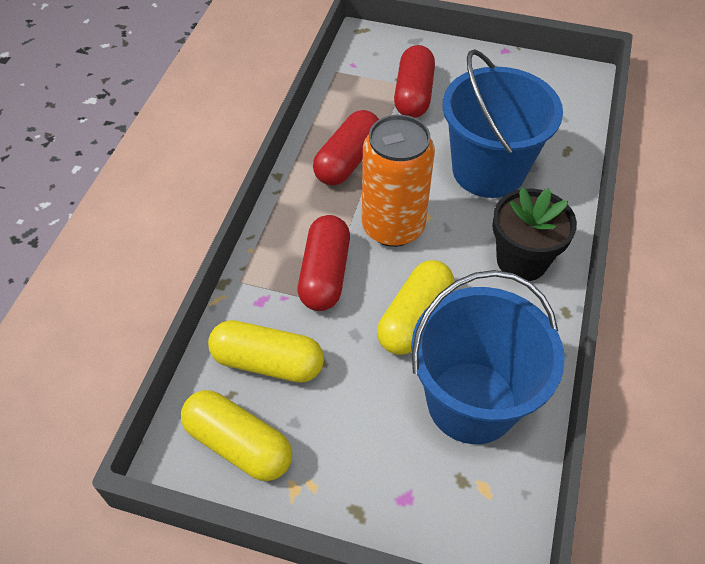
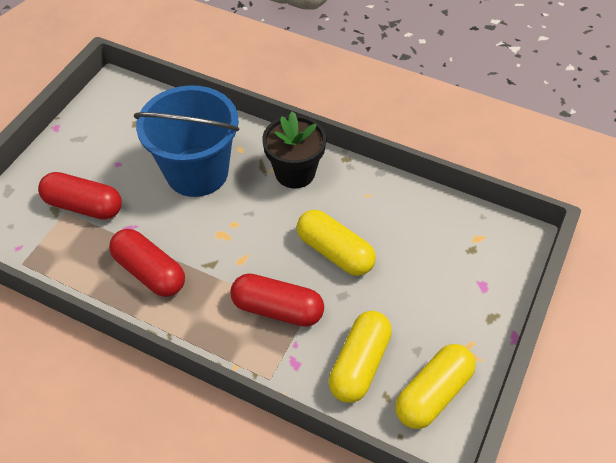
camera: 80 degrees left, 0 degrees up
(393, 227) = (239, 250): orange can -> none
(471, 402) = (412, 231): blue bucket -> none

